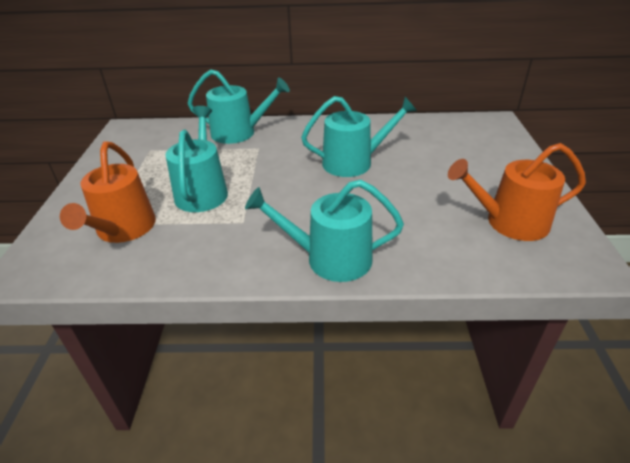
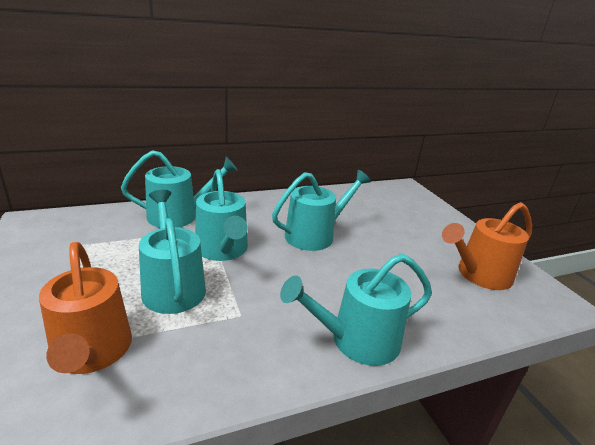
camera: 25 degrees left, 10 degrees down
(259, 166) = (223, 250): none -> turquoise watering can

